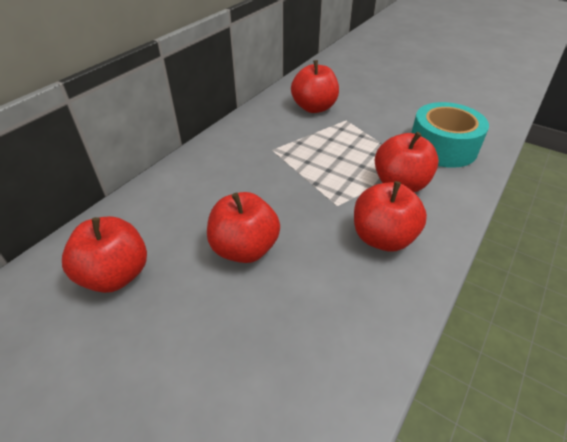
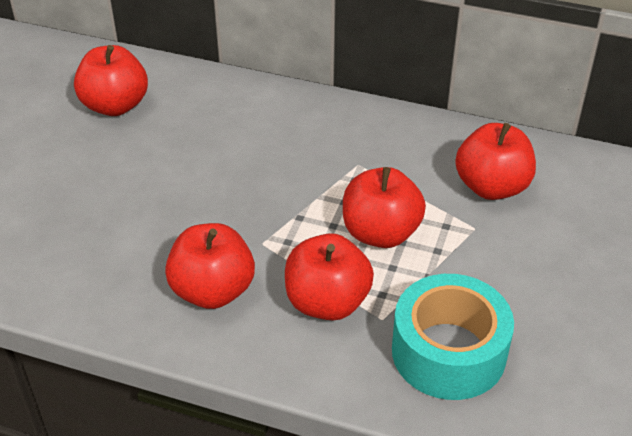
camera: 75 degrees right, 0 degrees up
(245, 248) = (167, 179): red apple -> red apple (380, 233)

